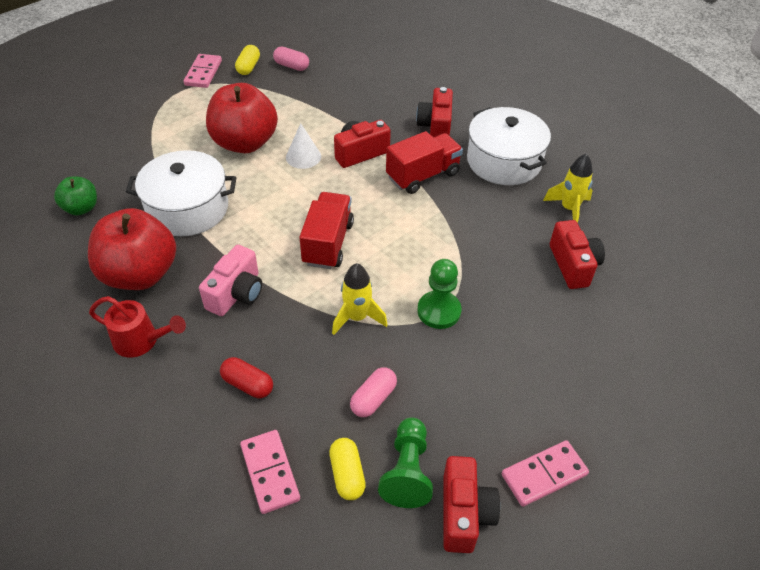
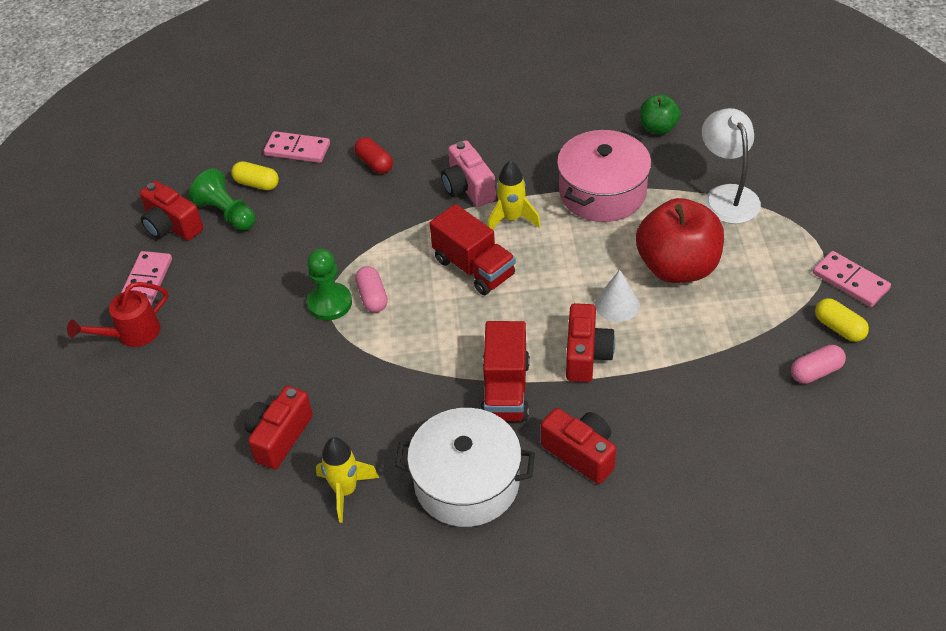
camera: 130 degrees right, 0 degrees up
(140, 274) = (541, 141): red apple -> none
(141, 341) = (467, 123): red watering can -> red watering can (131, 334)
(150, 145) = (727, 196): none -> white lamp
(188, 209) = (602, 192): white pot -> pink pot
(248, 384) = (374, 163): red capsule -> red capsule turned 75 degrees clockwise
(357, 317) = (374, 248): yellow rocket -> yellow rocket (512, 219)
(373, 398) = (295, 222): pink capsule -> pink capsule (372, 297)
(573, 265) = (279, 437): red camera -> red camera turned 90 degrees clockwise

